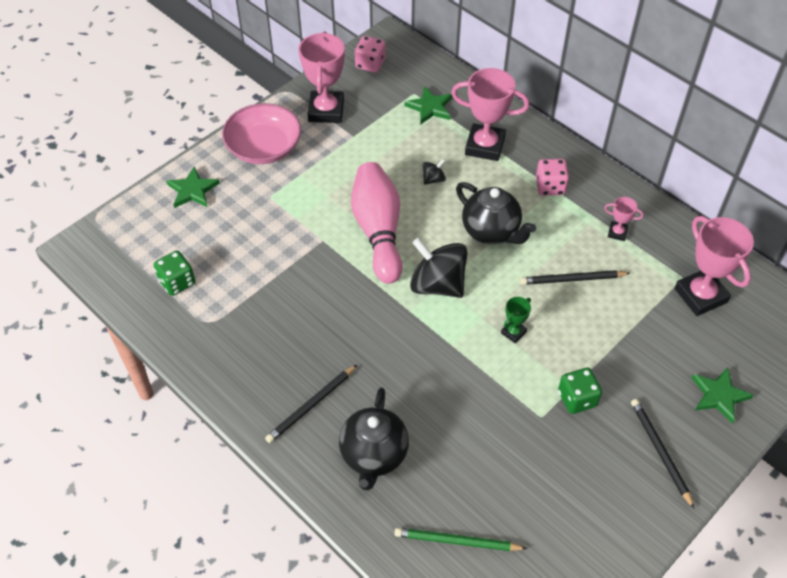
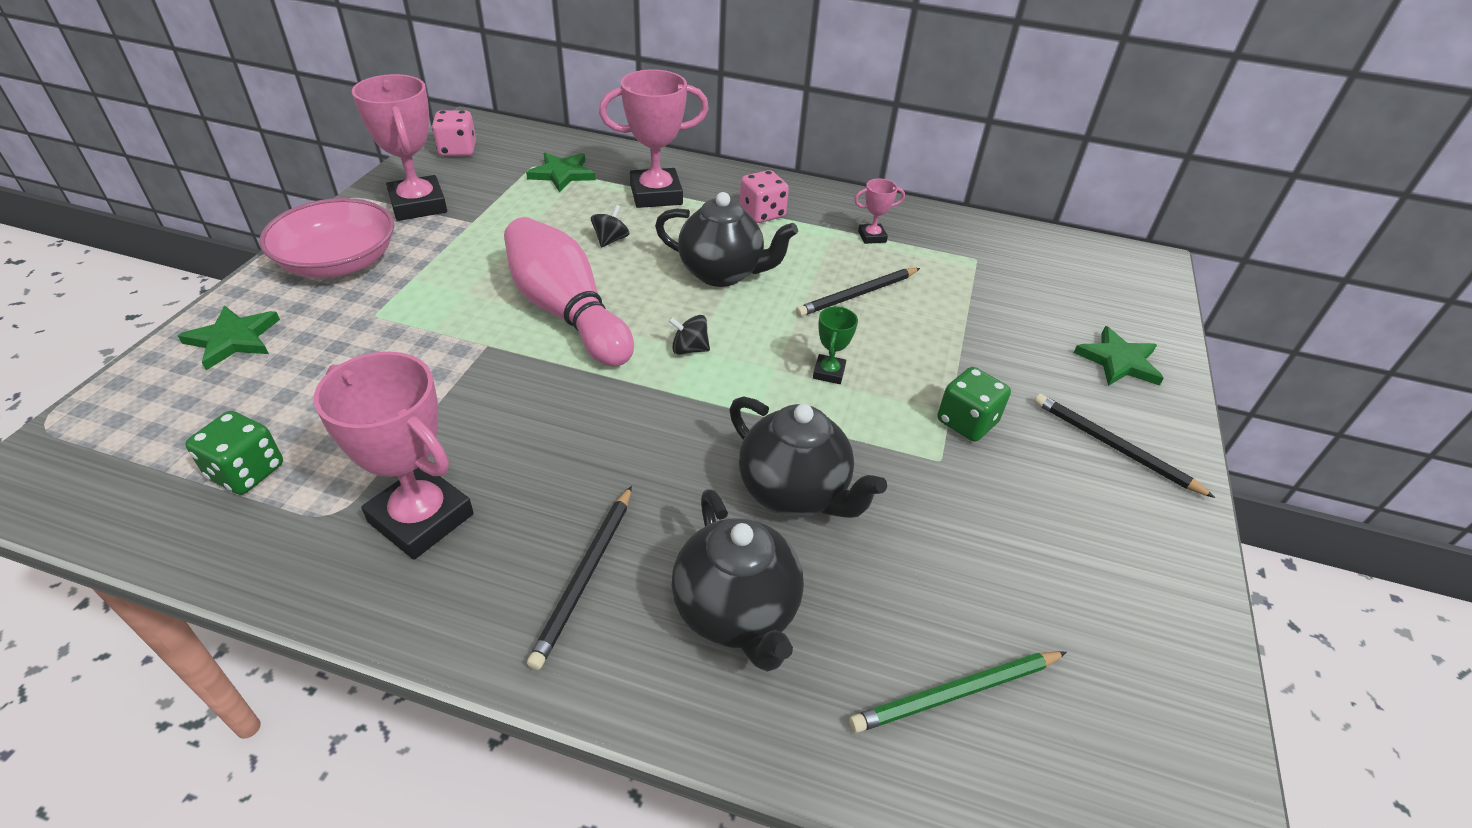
camera: 30 degrees left, 10 degrees down
(437, 284) = (689, 349): black spinning top -> black spinning top, size x0.45
(443, 403) = (794, 493): none -> black teapot
(700, 295) = (1009, 270): pink trophy -> pink trophy (421, 518)

